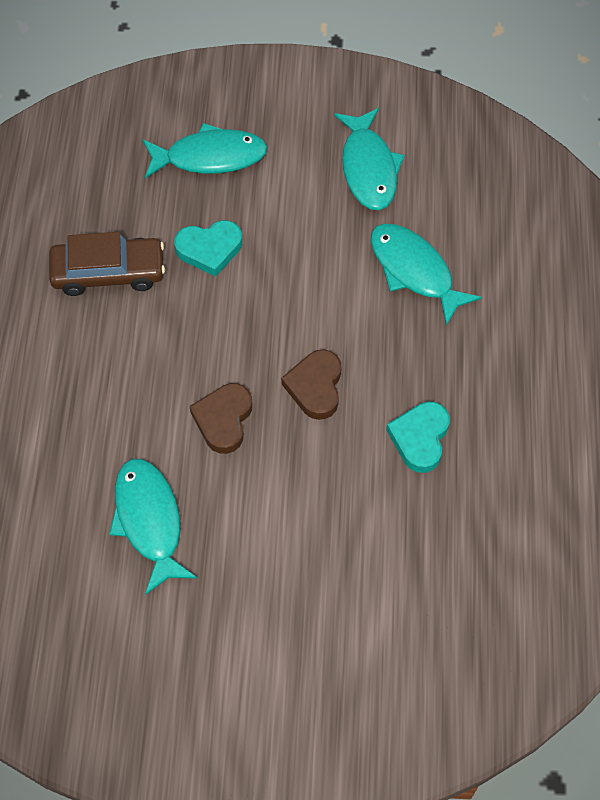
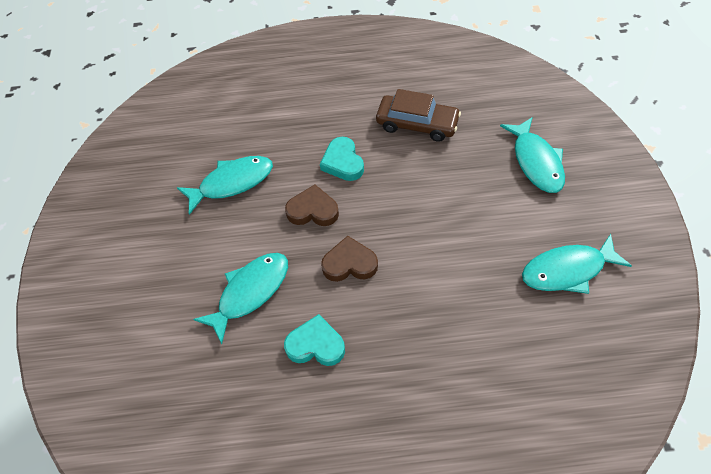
camera: 85 degrees right, 5 degrees down
(108, 272) = (417, 124): brown car -> brown car turned 60 degrees counterclockwise
(209, 249) = (453, 176): turquoise heart -> turquoise heart (343, 162)
(414, 271) = (474, 320): turquoise fish -> turquoise fish (250, 292)

